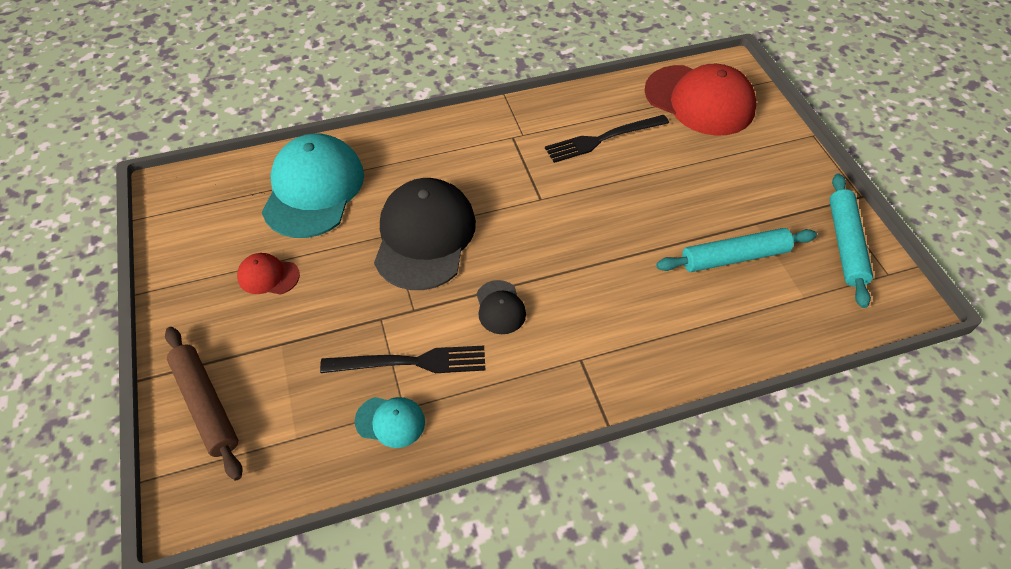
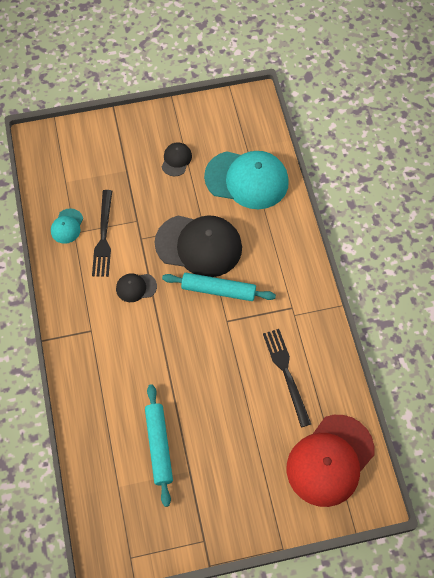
camera: 95 degrees right, 10 degrees up
(206, 405) = (92, 139): brown rolling pin -> none
(268, 276) = (176, 160): red cap -> black cap
(845, 244) = (162, 534): turquoise rolling pin -> turquoise rolling pin (218, 290)

